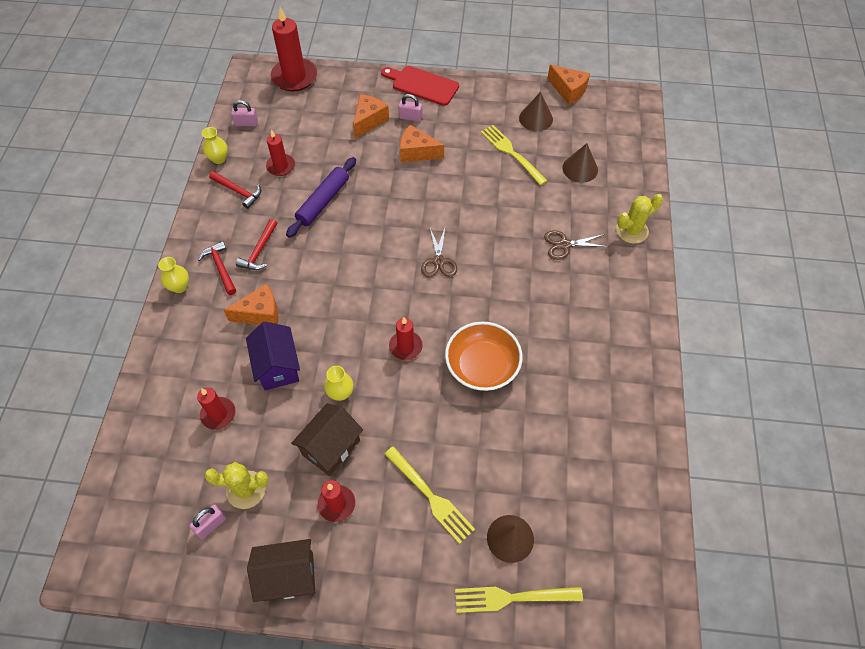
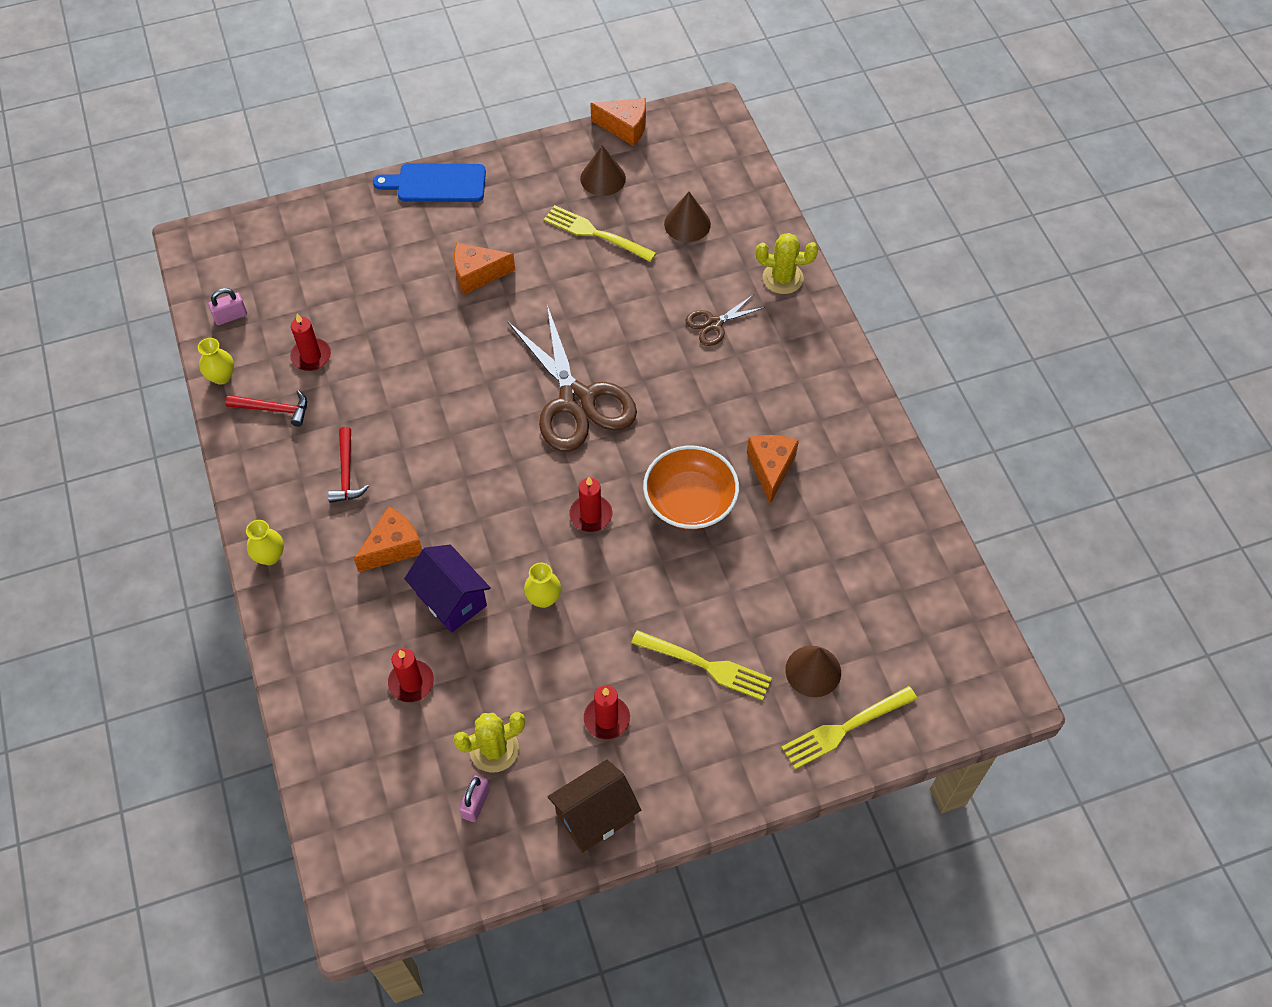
camera: 25 degrees left, 0 degrees up
(220, 268) = (309, 513): red hammer -> none
(294, 77) = (259, 231): red candle -> none
(323, 201) = (393, 381): purple rolling pin -> none
(331, 447) = (566, 662): brown house -> none
(369, 121) = (393, 255): orange cheese -> orange cheese (771, 468)
(410, 117) = (444, 232): pink padlock -> none
(422, 85) = (437, 183): red cutting board -> blue cutting board
(438, 261) = (576, 400): brown scissors -> brown scissors, size x2.11
(632, 231) = (782, 278): yellow cactus -> yellow cactus turned 60 degrees clockwise

